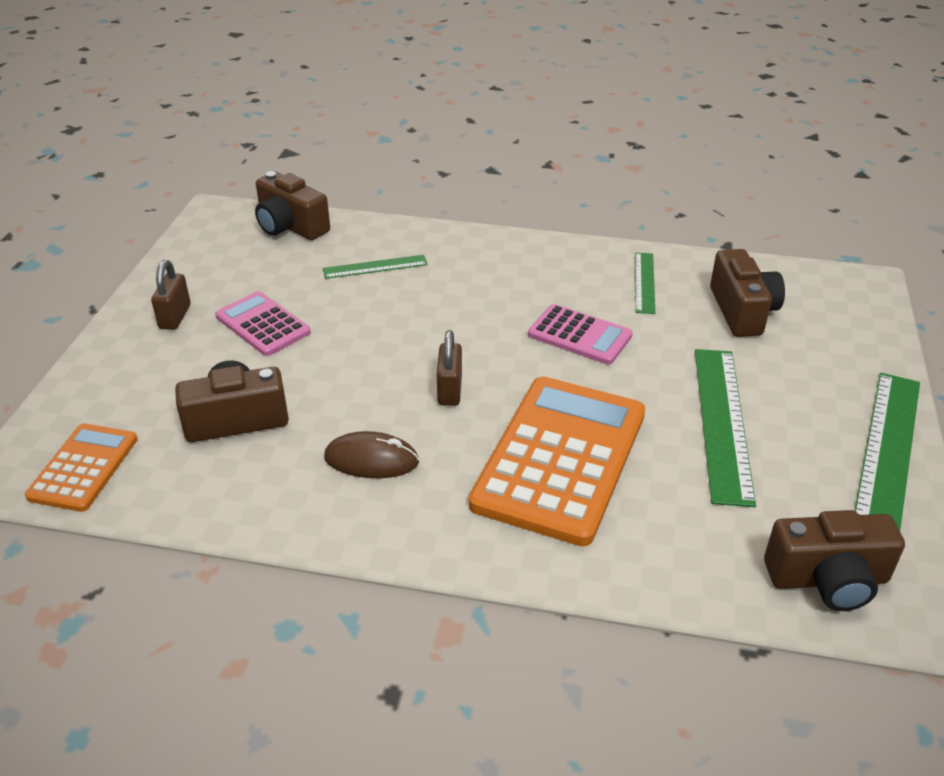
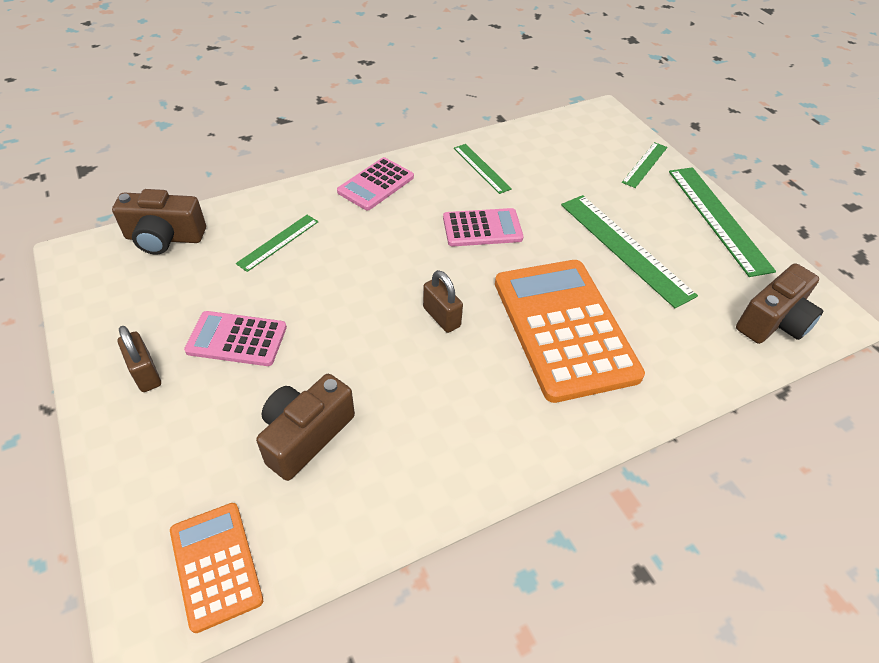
camera: 40 degrees left, 10 degrees up
(371, 460) = (446, 405): brown mouse -> none
(516, 255) = (376, 184): none -> pink calculator
(742, 311) = (558, 163): brown camera -> none
(855, 354) = (645, 164): none -> green ruler

